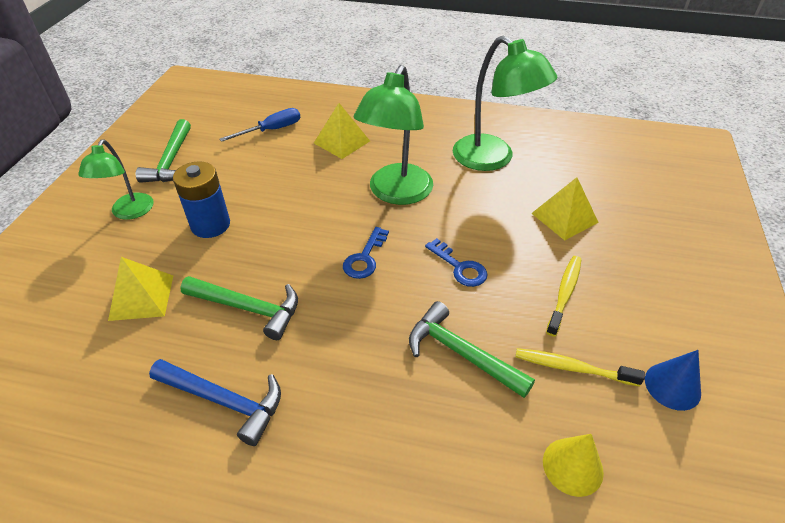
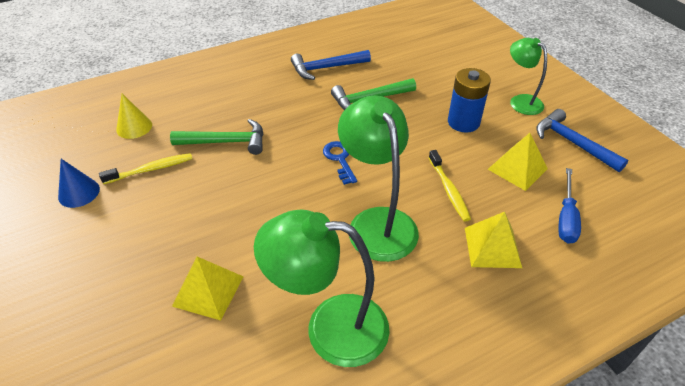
camera: 140 degrees right, 0 degrees up
(142, 297) = (429, 76): yellow pyramid -> yellow pyramid (517, 169)
(171, 161) = (572, 143): green hammer -> blue hammer
(459, 267) = (268, 190): blue key -> none
(564, 294) = (176, 214): yellow toothbrush -> yellow toothbrush (448, 190)

